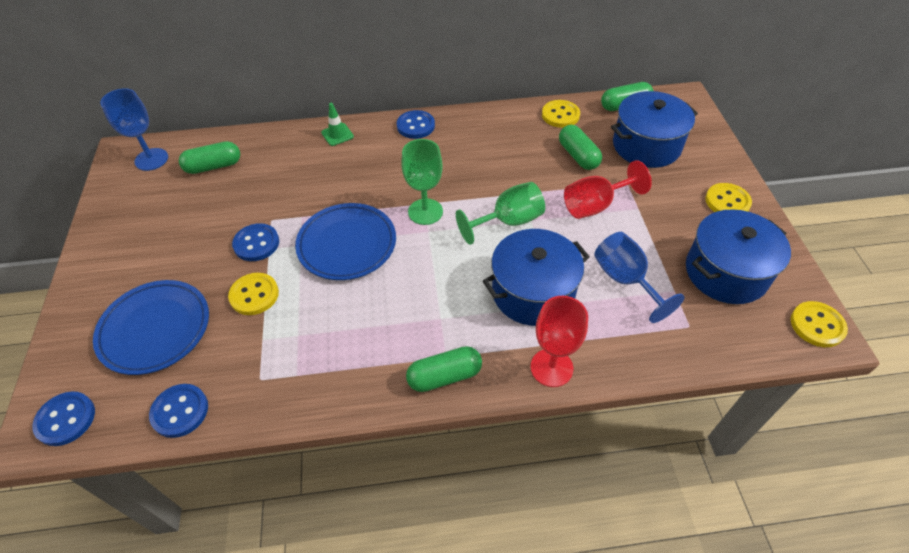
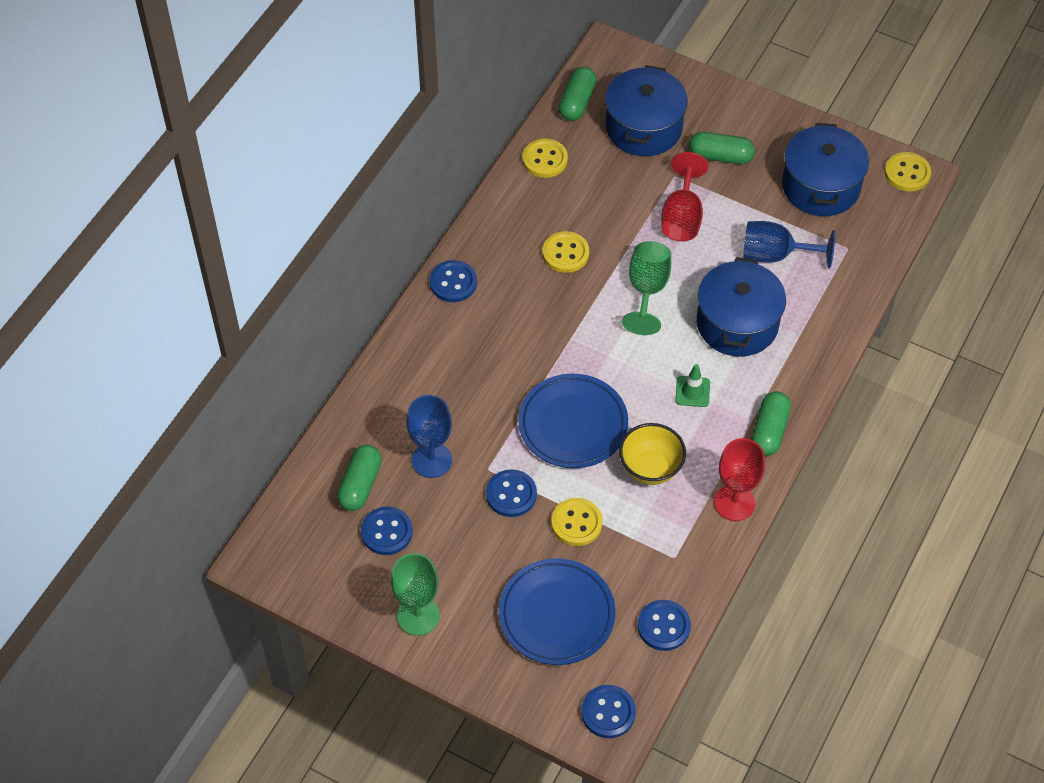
camera: 55 degrees left, 5 degrees up
(151, 159) = (296, 537): blue goblet -> blue goblet (432, 460)
(181, 197) = (386, 532): none -> blue button
(337, 134) = (406, 355): green traffic cone -> green traffic cone (692, 392)
(341, 313) = (650, 468): none -> yellow bowl
(425, 211) = (582, 343): green goblet -> green goblet (418, 616)
(551, 367) = (815, 358): red goblet -> red goblet (734, 502)
(578, 156) = (611, 186): green capsule -> green capsule (720, 156)
(727, 201) = (755, 126): yellow button -> yellow button (565, 253)

